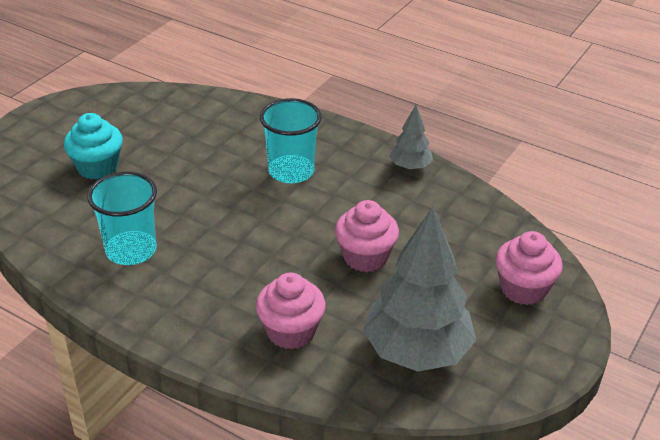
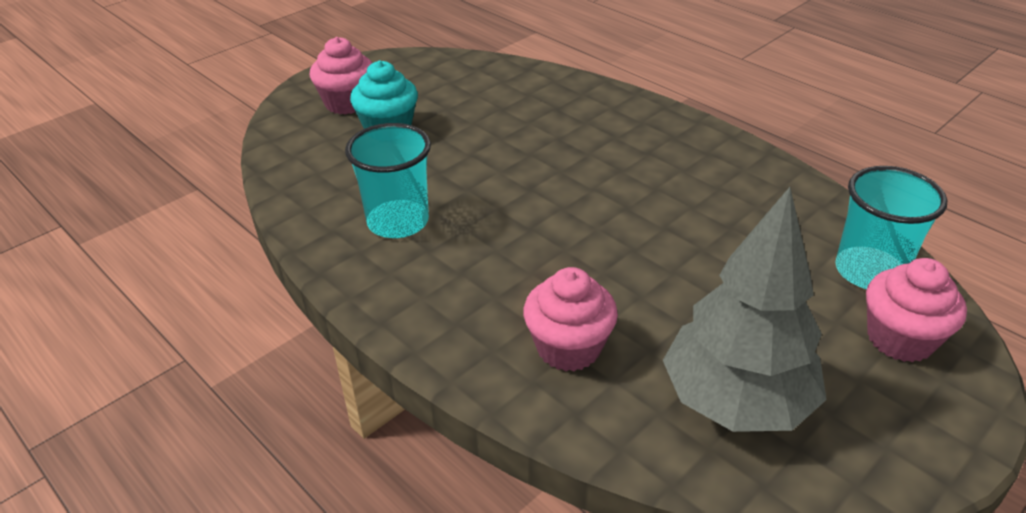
camera: 15 degrees right, 0 degrees up
(291, 171) = (609, 157): turquoise cup -> turquoise cup (869, 271)
(365, 257) = (684, 267): pink cupcake -> pink cupcake (347, 103)
(410, 166) = (760, 168): grey tree -> none

